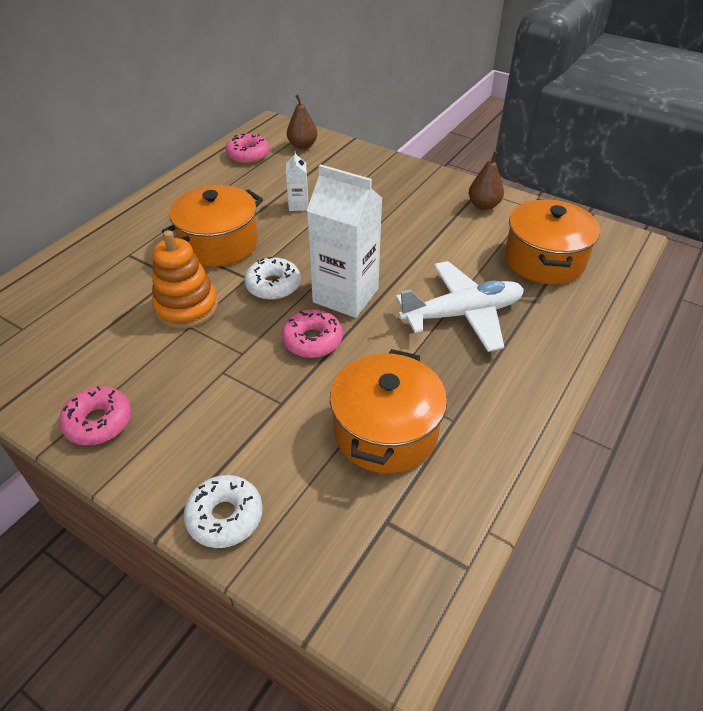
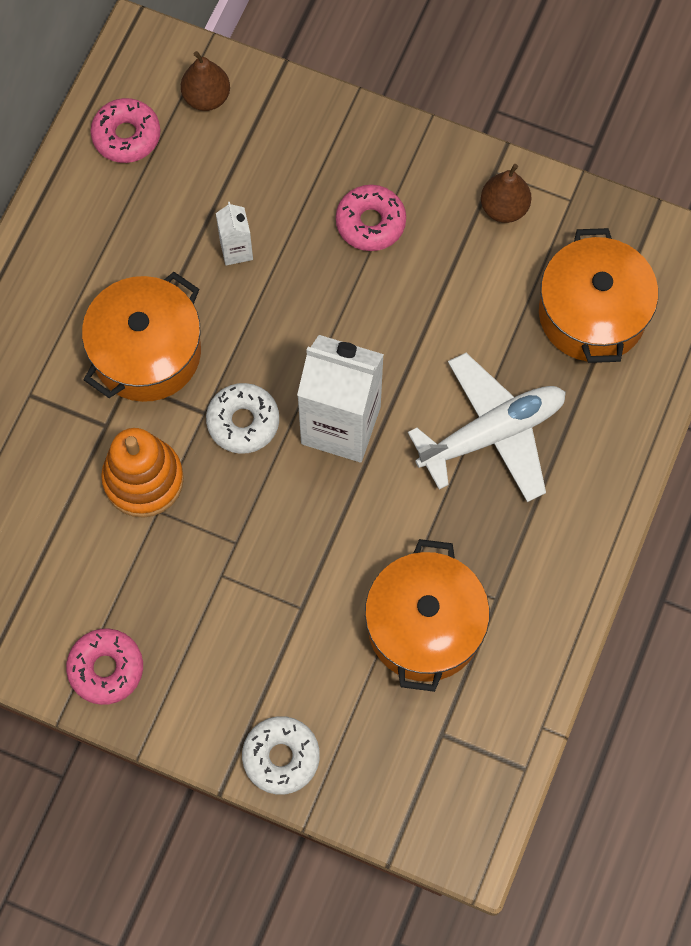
camera: 10 degrees left, 25 degrees up
(312, 340) = (315, 508): pink donut -> pink donut (370, 223)

